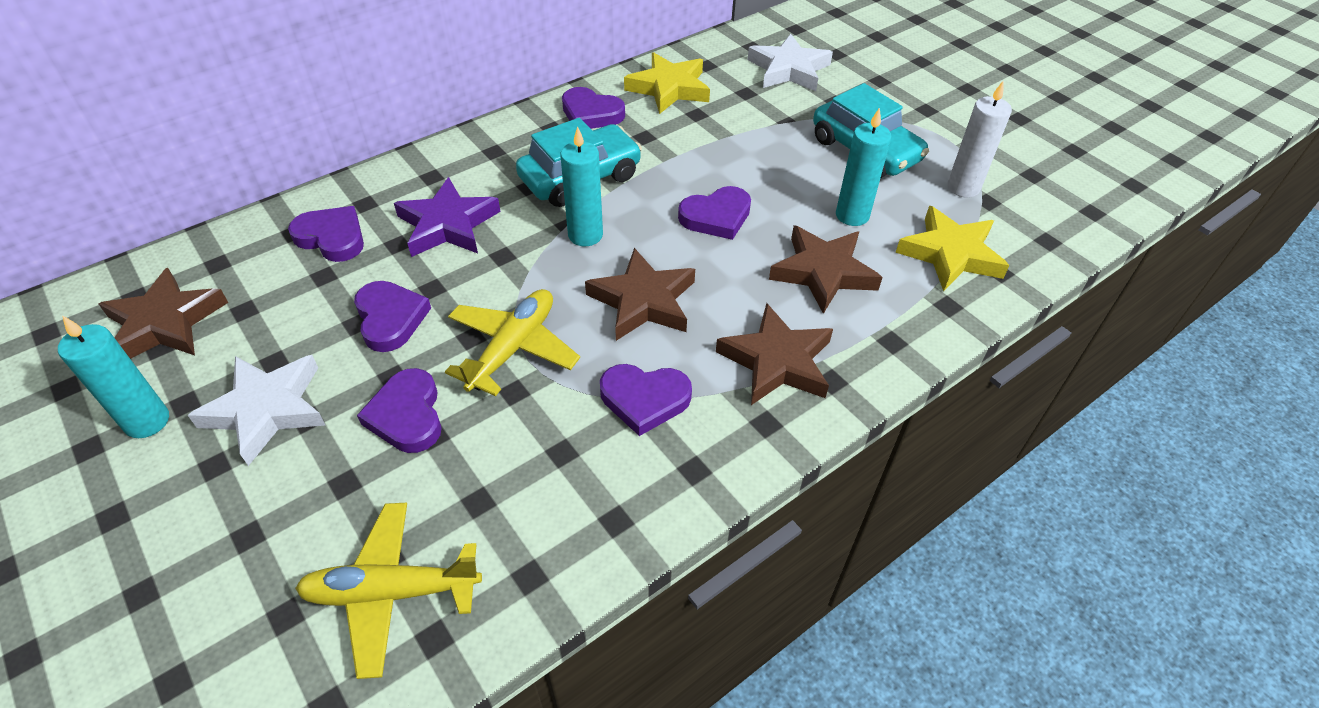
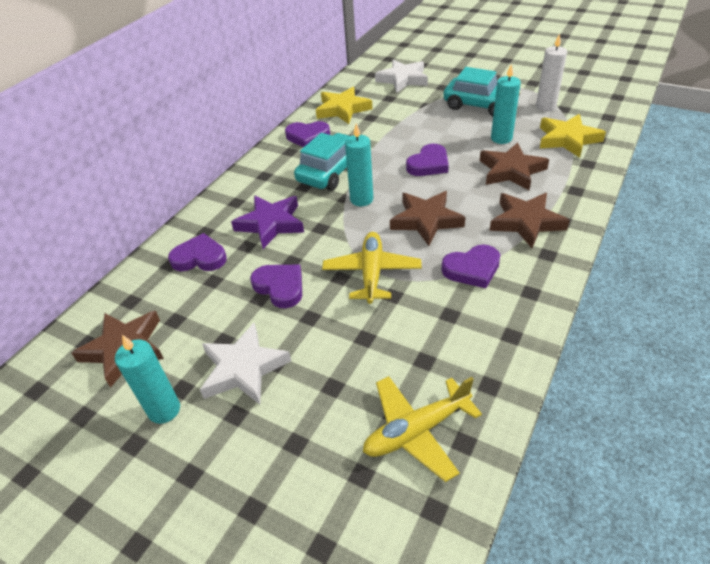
camera: 20 degrees left, 5 degrees down
(407, 415) = (339, 334): purple heart -> none

